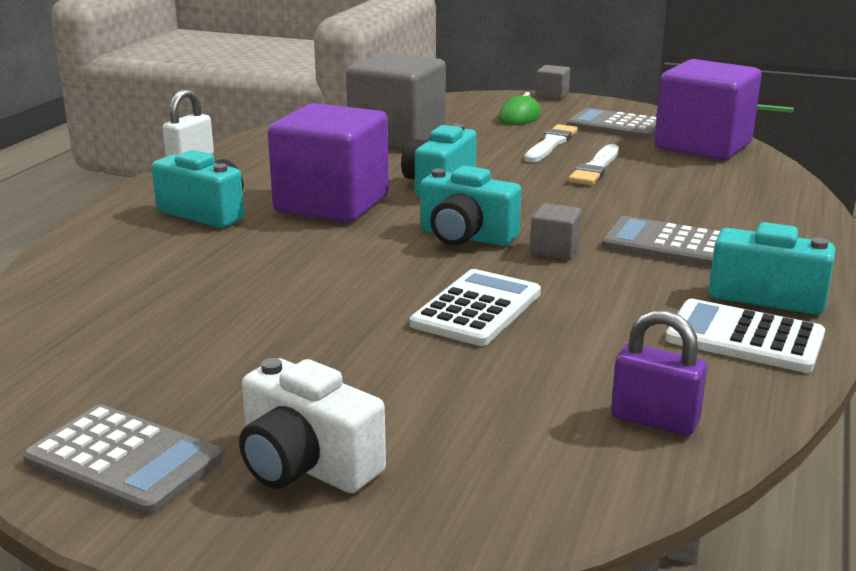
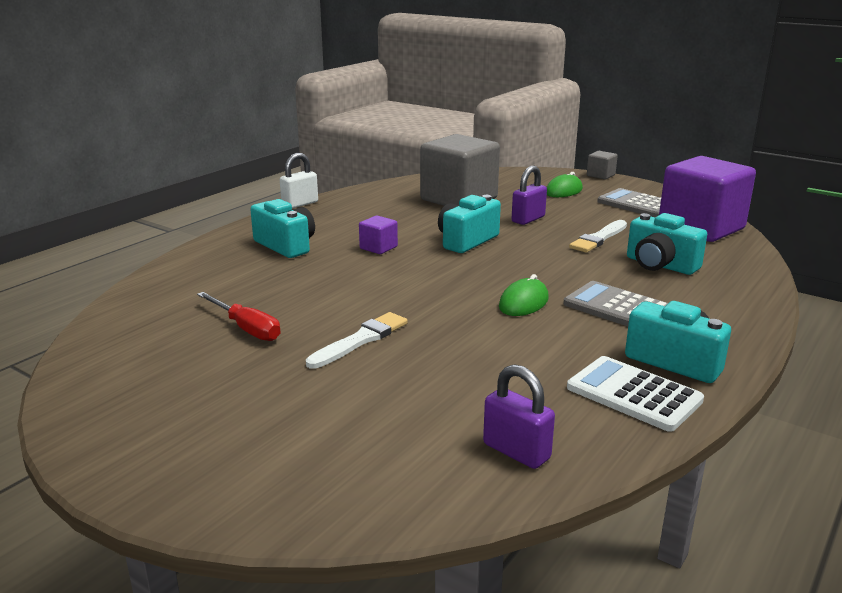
camera: 15 degrees right, 0 degrees up
(123, 460) = (122, 421): grey calculator -> none
(220, 322) = (246, 328): none -> red screwdriver
(306, 465) = (239, 445): white camera -> none
(332, 204) = (378, 248): purple cube -> purple cube, size x0.42
(466, 237) = (461, 284): turquoise camera -> turquoise camera (660, 265)
(477, 309) = (434, 342): white calculator -> none
(498, 153) = (528, 219): none -> purple padlock
(551, 144) = (575, 215): white brush -> white brush (360, 340)
(554, 250) = (523, 302): grey cube -> green mouse

